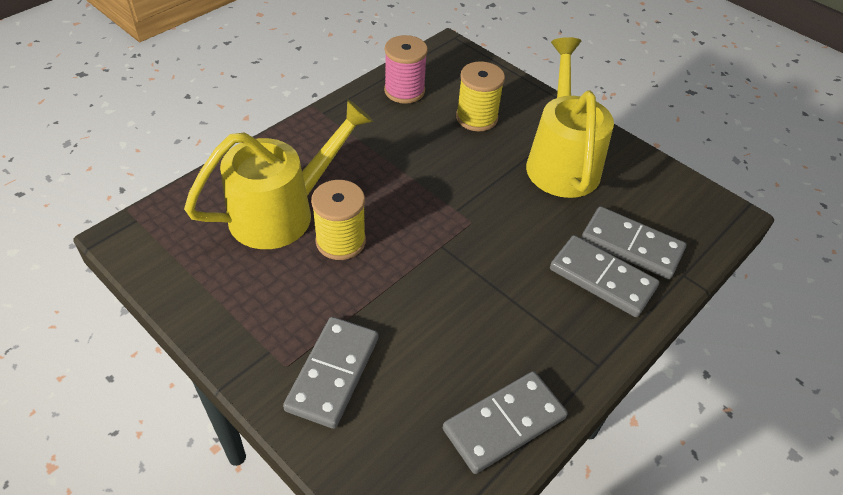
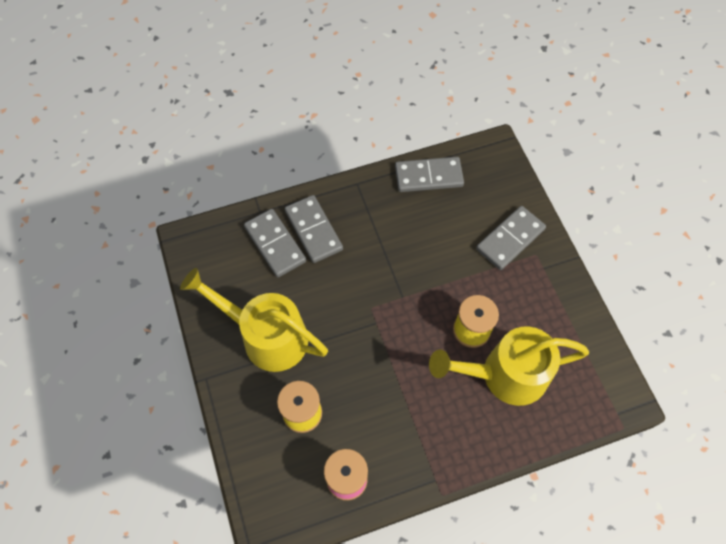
camera: 150 degrees left, 15 degrees up
(561, 160) = (266, 335): yellow watering can -> yellow watering can turned 90 degrees clockwise

